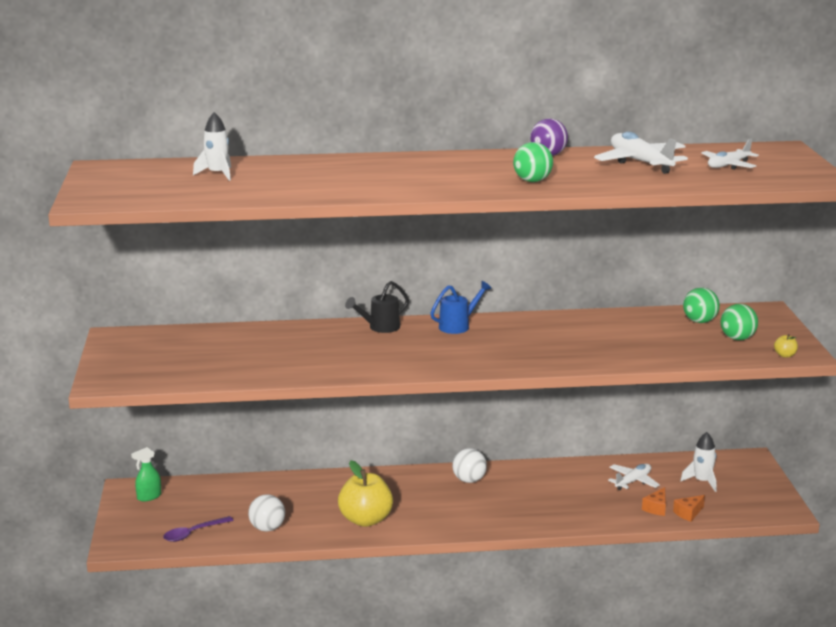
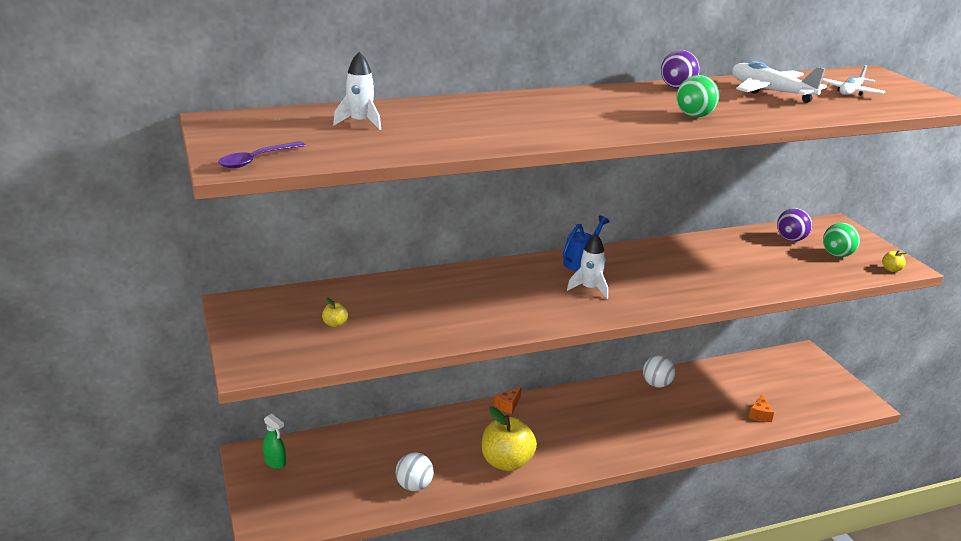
camera: 15 degrees left, 5 degrees up
(149, 497) = (275, 462): green spray bottle -> green spray bottle turned 90 degrees counterclockwise
(192, 357) = (335, 324): none -> yellow apple
(193, 533) = (340, 503): purple spoon -> purple spoon (256, 160)
(380, 328) = (508, 270): black watering can -> none
(469, 480) = (580, 404): white ball -> white ball (657, 384)
(633, 481) = (723, 388): white plane -> none
(688, 513) = (790, 417): orange cheese -> orange cheese (508, 405)
(699, 321) = (791, 239): green ball -> purple ball
(702, 481) = (780, 381): white rocket -> white rocket (589, 289)

